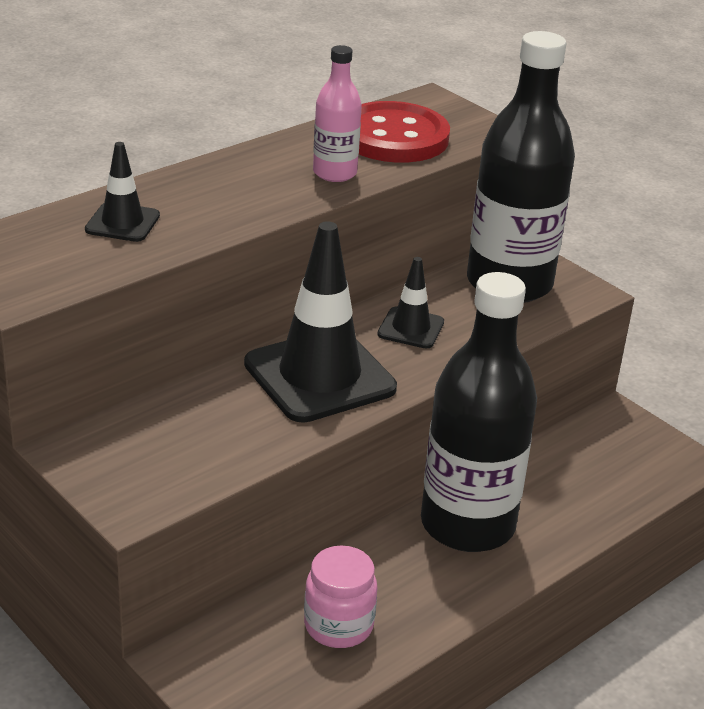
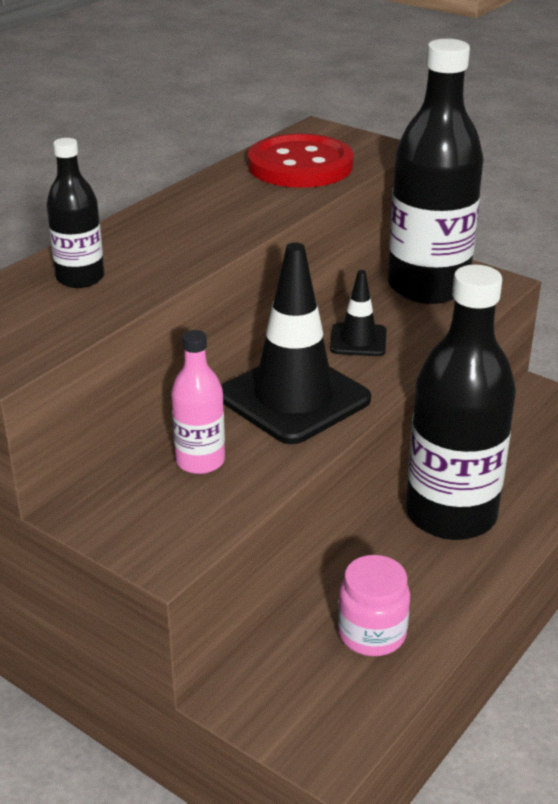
camera: 10 degrees left, 0 degrees up
(122, 223) = (80, 278): black traffic cone -> black bottle
(334, 173) = (262, 204): pink bottle -> pink bottle (200, 461)

